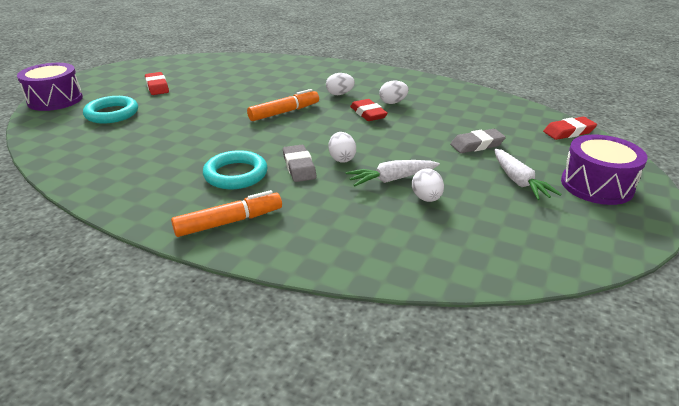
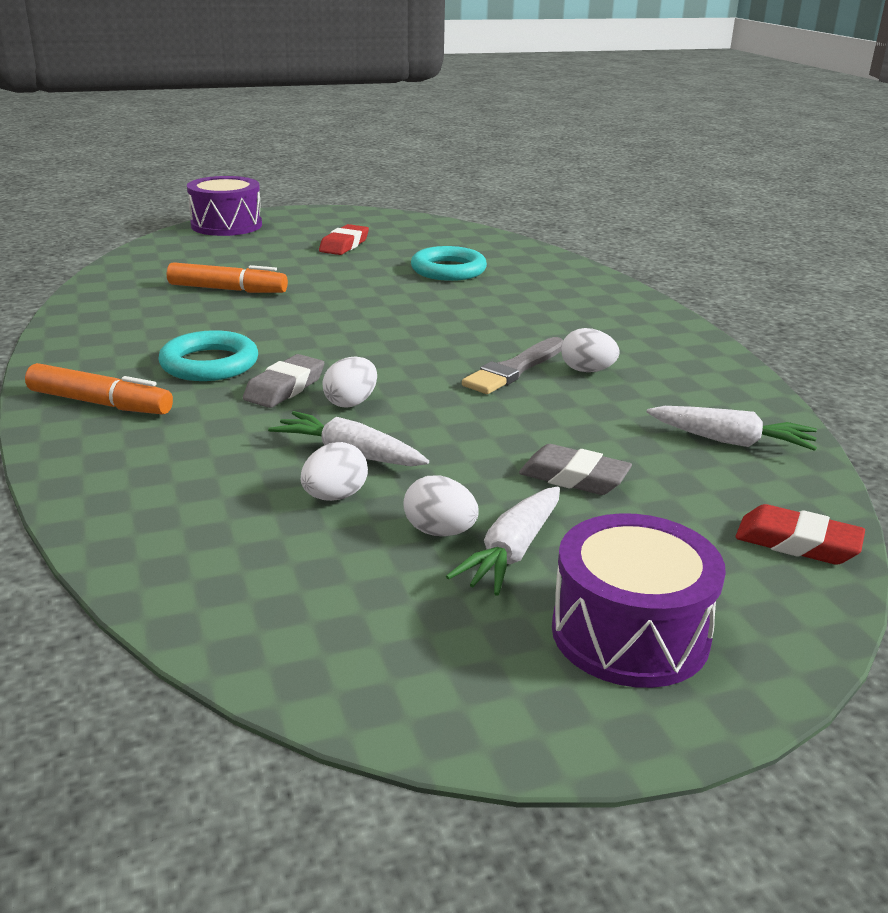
camera: 45 degrees right, 5 degrees down
(112, 114) = (242, 256): turquoise ring -> turquoise ring (448, 270)
(284, 112) = (413, 324): orange marker -> orange marker (228, 290)
(339, 94) = (536, 331): white egg -> white egg (440, 532)
(368, 114) = (514, 369): red eraser -> grey brush
(487, 107) = (731, 441): none -> white carrot

